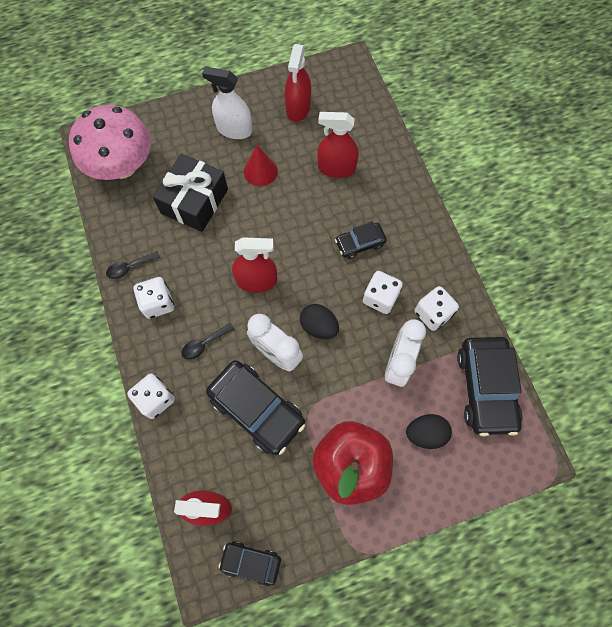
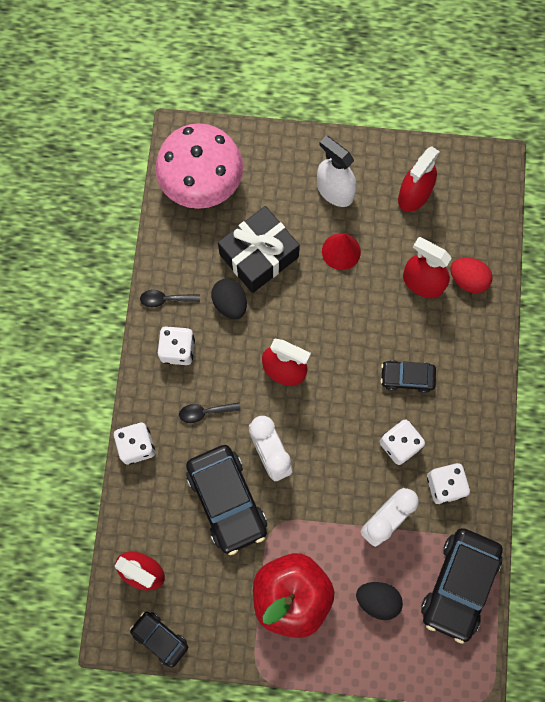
camera: 25 degrees right, 5 degrees up
(318, 326) = (324, 446): black egg -> black egg (230, 303)
(370, 152) = (468, 280): none -> red egg

